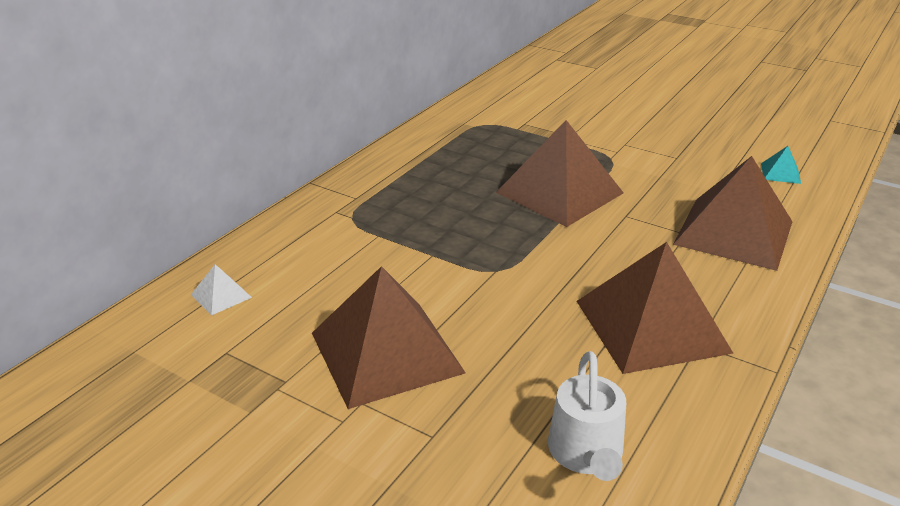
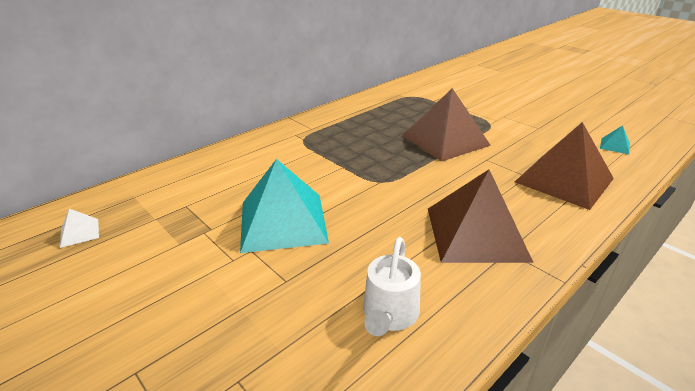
camera: 15 degrees right, 0 degrees up
(221, 296) = (201, 173): white pyramid -> white pyramid (79, 232)
(386, 352) = (283, 221): brown pyramid -> turquoise pyramid

